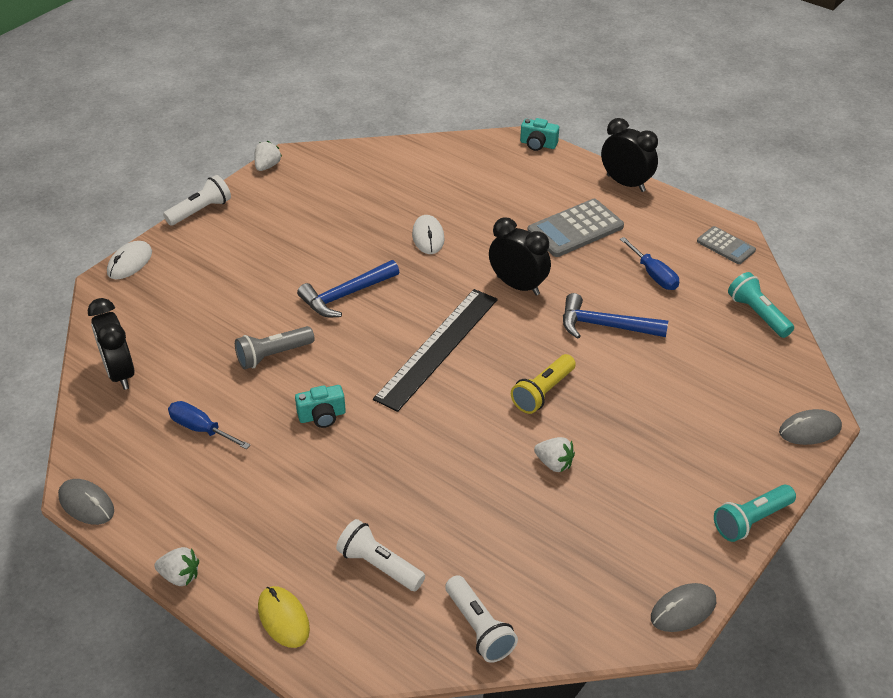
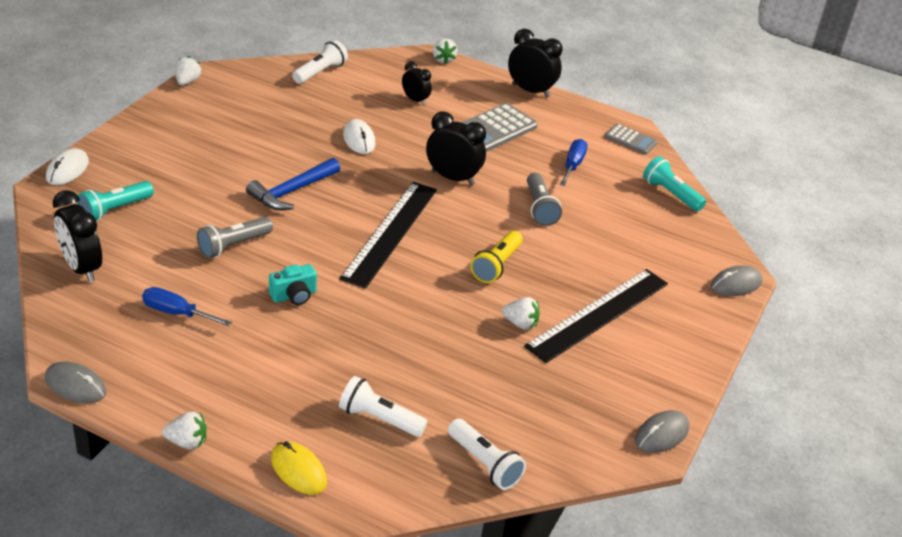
camera: 15 degrees left, 5 degrees down
(200, 211) = (129, 122): white flashlight -> white flashlight (320, 72)
(497, 192) = (415, 100): none -> black clock
(538, 144) = (443, 59): turquoise camera -> white strawberry
(605, 325) = (539, 208): blue hammer -> grey flashlight
(643, 457) = (598, 314): none -> black ruler
(653, 275) = (573, 165): blue screwdriver -> blue screwdriver turned 120 degrees counterclockwise
(751, 520) = (703, 359): turquoise flashlight -> turquoise flashlight (115, 210)

